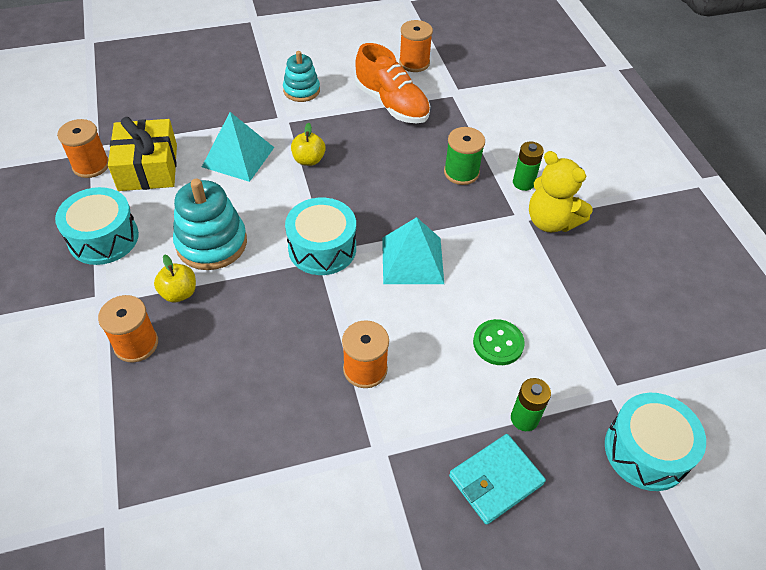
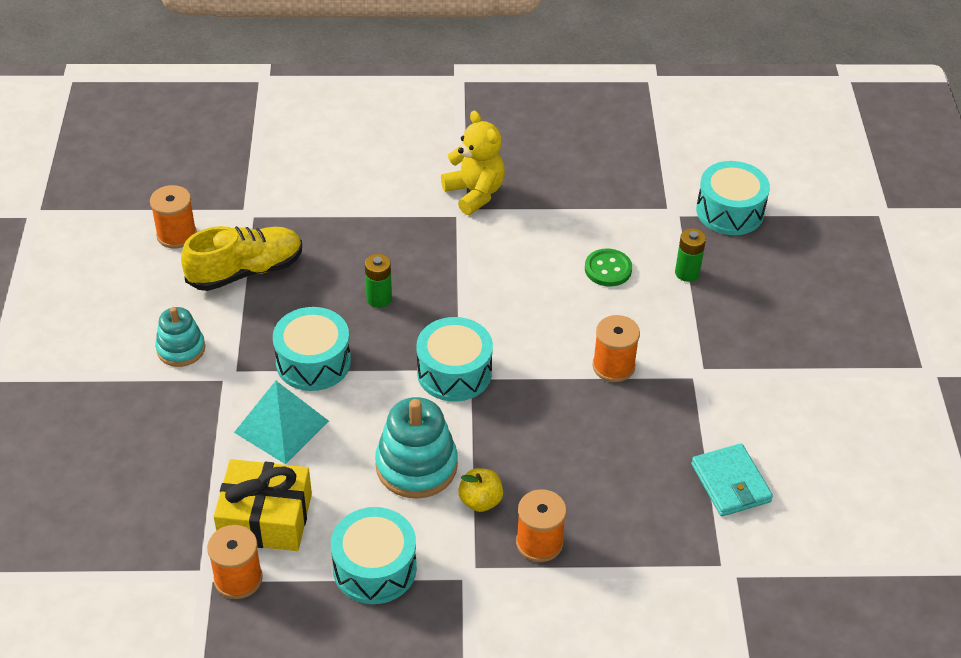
camera: 75 degrees left, 5 degrees down
(308, 160) = (313, 362): yellow apple -> turquoise drum
(391, 104) = (245, 271): orange shoe -> yellow shoe
(412, 260) = (493, 305): turquoise pyramid -> none
(461, 172) = (383, 240): green spool -> none
(495, 480) = (738, 305): turquoise wallet -> turquoise wallet (730, 483)
(523, 183) = (415, 197): green battery -> green battery (379, 299)
(551, 221) = (475, 193): yellow teddy bear -> yellow teddy bear turned 90 degrees counterclockwise

